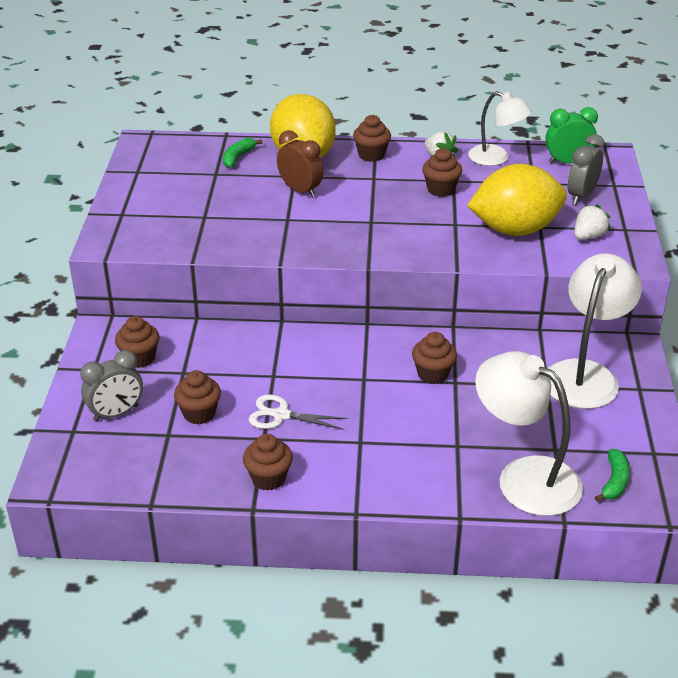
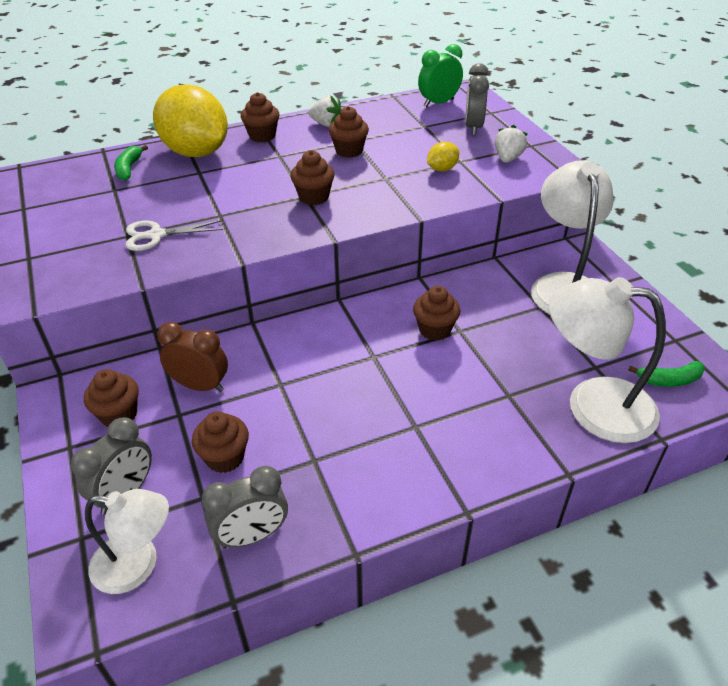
camera: 25 degrees left, 5 degrees up
(187, 471) = (252, 536): none -> grey clock
(268, 478) = (349, 508): brown cupcake -> brown cupcake (314, 197)
(281, 415) = (316, 426): white scissors -> white scissors (156, 235)
(300, 190) = (214, 184): brown clock -> brown clock (200, 385)
(496, 158) = (377, 113): white lamp -> white lamp (138, 565)
(515, 230) = (442, 169): yellow lemon -> yellow lemon, size x0.41
(614, 481) = (669, 380): green banana -> green banana turned 90 degrees clockwise

